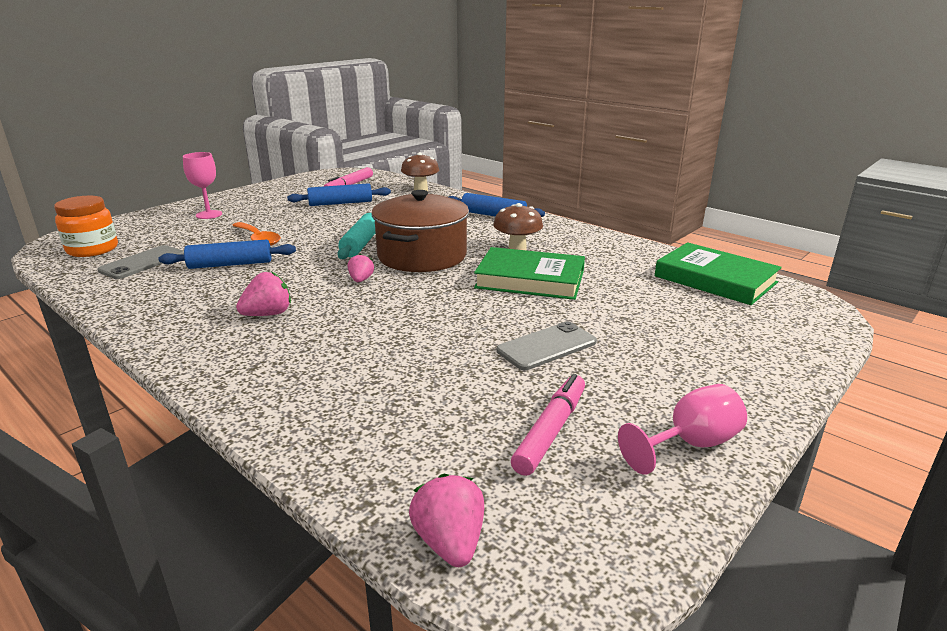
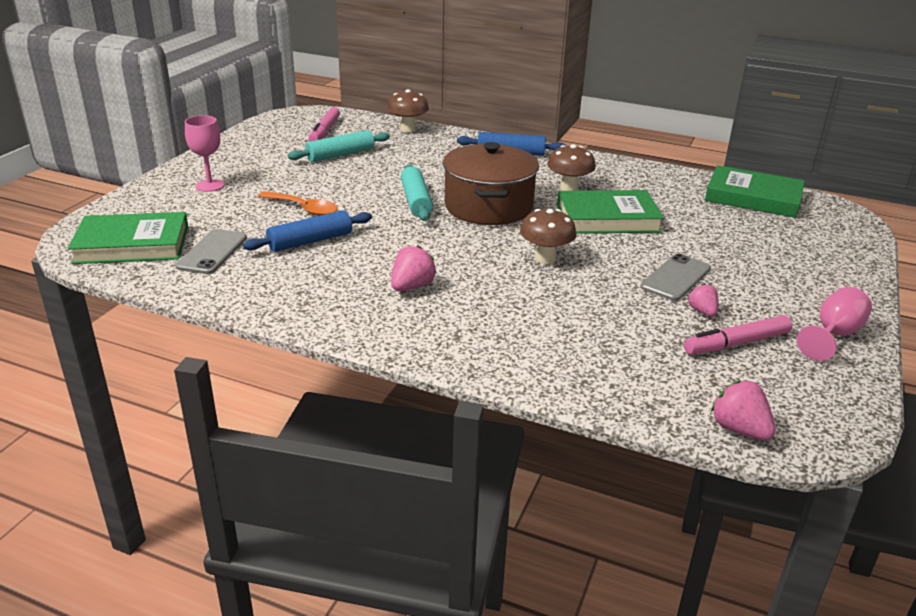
camera: 20 degrees left, 5 degrees up
(92, 249) = (132, 244): orange jar -> green book
(340, 203) = (340, 155): blue rolling pin -> turquoise rolling pin
(361, 280) = (459, 240): pink strawberry -> pink strawberry (702, 312)
(425, 308) = (545, 259): none -> brown mushroom
(550, 431) = (736, 343): pink marker -> pink marker turned 120 degrees counterclockwise

